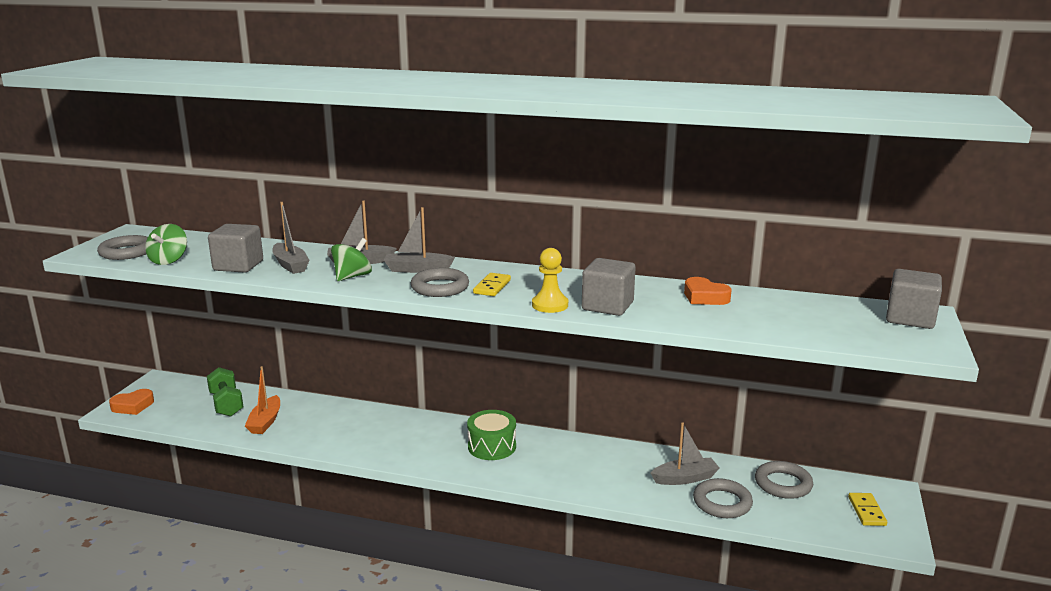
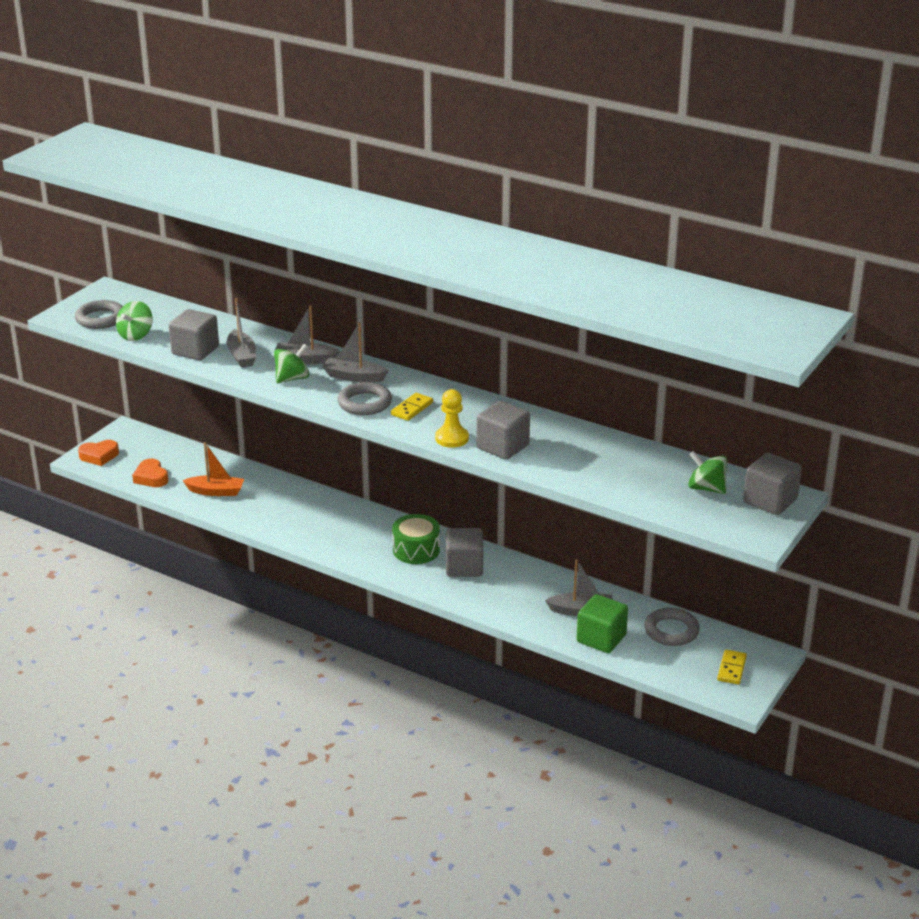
camera: 15 degrees right, 10 degrees up
(226, 404) = (184, 467): green dumbbell -> none
(265, 422) = (216, 491): orange boat -> orange boat turned 105 degrees counterclockwise
(547, 455) = (464, 567): none -> grey cube
(704, 297) = (599, 448): orange heart -> orange heart (151, 477)
(722, 503) = (601, 639): grey ring -> green cube
(839, 316) = (706, 488): none -> green spinning top

